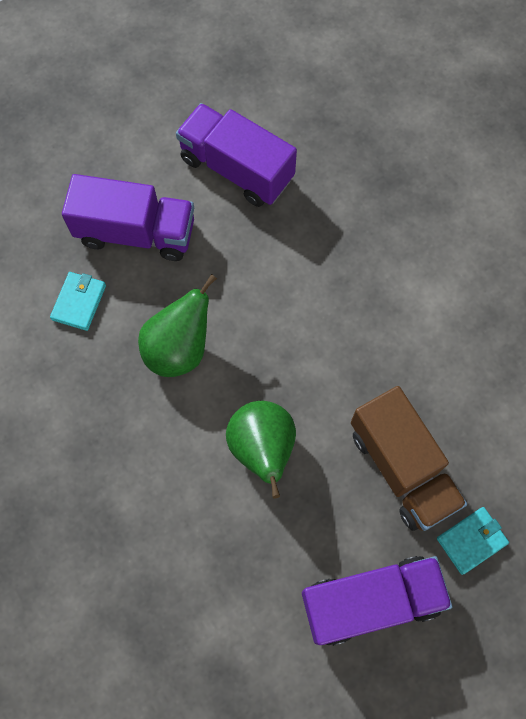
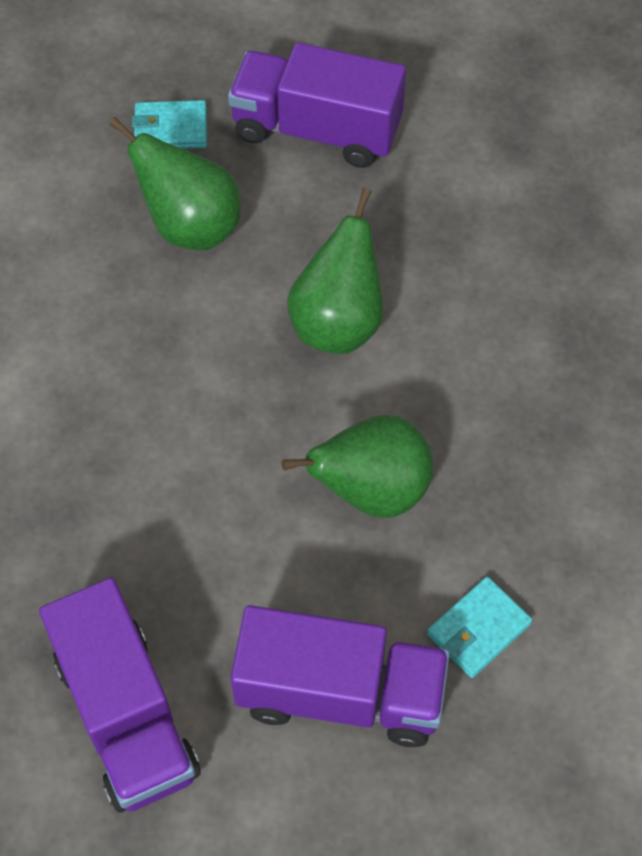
camera: 150 degrees left, 10 degrees down
(136, 233) = (340, 693): purple truck -> purple truck turned 150 degrees clockwise
(401, 467) = (190, 226): brown truck -> green pear

